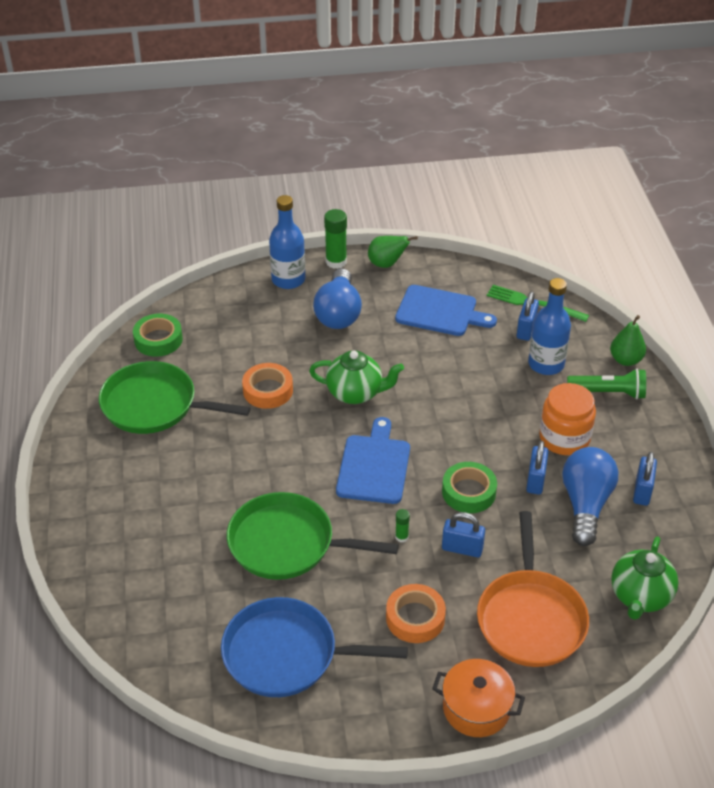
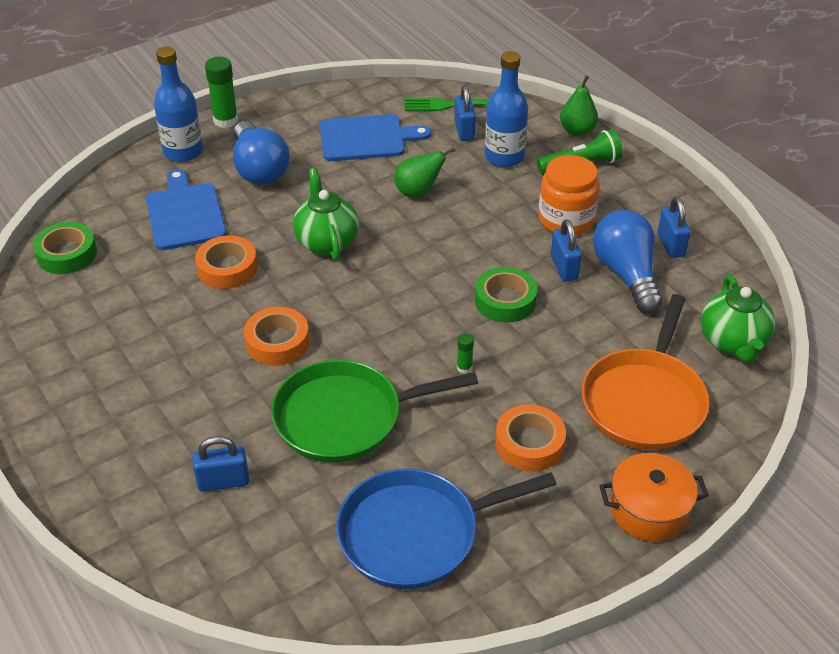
camera: 25 degrees left, 0 degrees up
(154, 405) = (102, 324): green pan -> none
(271, 464) = (277, 342): none -> orange tape
(356, 393) = (326, 241): green teapot -> green teapot turned 90 degrees counterclockwise
(374, 466) = (391, 307): blue cutting board -> blue cutting board (185, 214)
(387, 264) = (282, 108): green pear -> green pear (418, 192)
(462, 548) = (533, 357): blue padlock -> blue padlock (223, 482)
(530, 618) = (644, 401): orange pan -> orange pan turned 45 degrees clockwise

